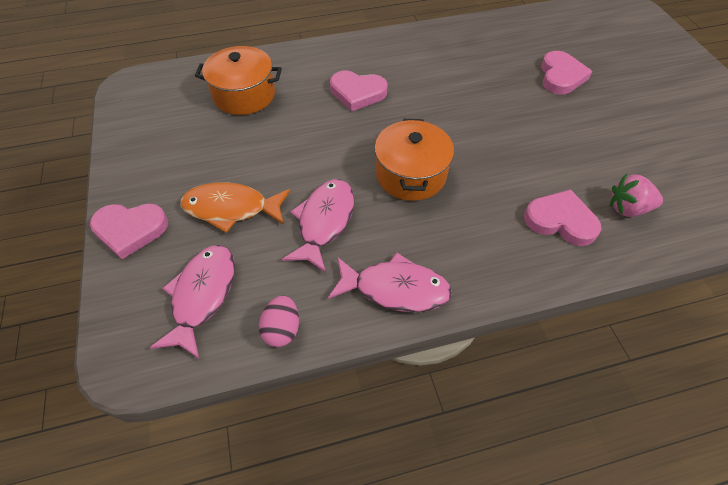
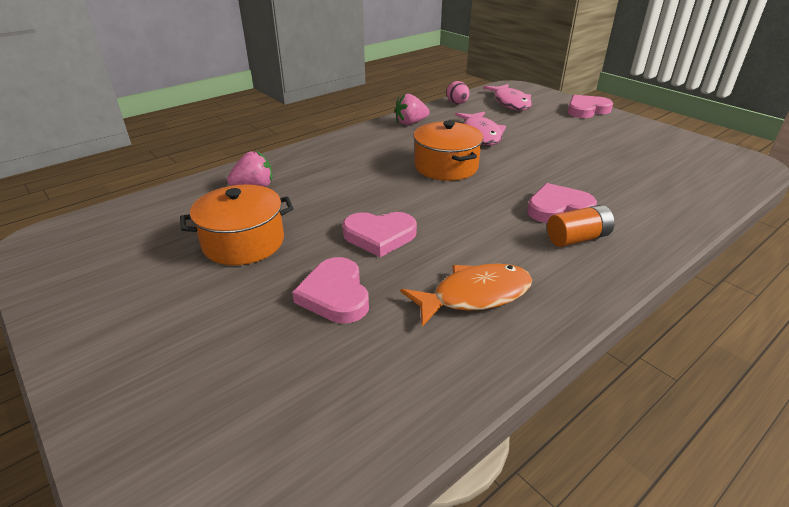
camera: 155 degrees right, 20 degrees down
(231, 208) = (546, 127): orange fish -> orange fish (474, 295)
(244, 95) = (653, 180): orange pot -> orange pot (243, 242)
(373, 66) = (577, 238): none -> orange battery
(395, 289) = (410, 123): pink fish -> pink strawberry
(560, 221) = (312, 169): pink heart -> pink heart (379, 236)

